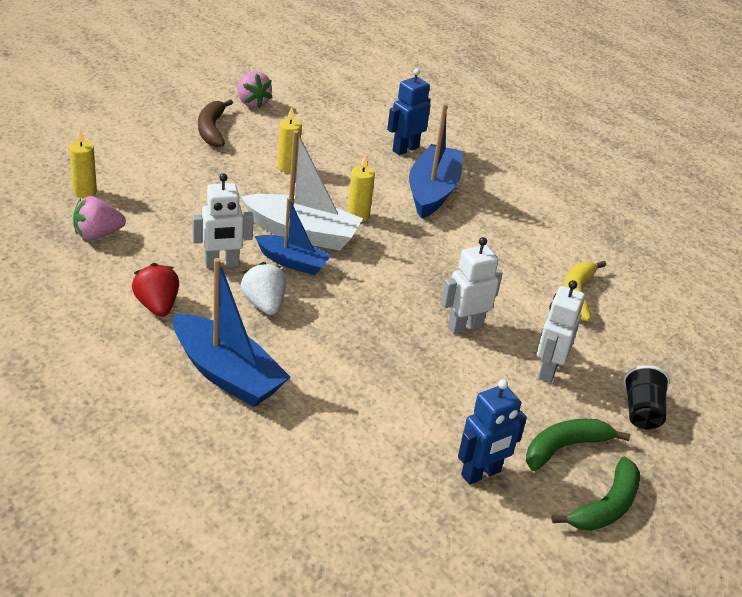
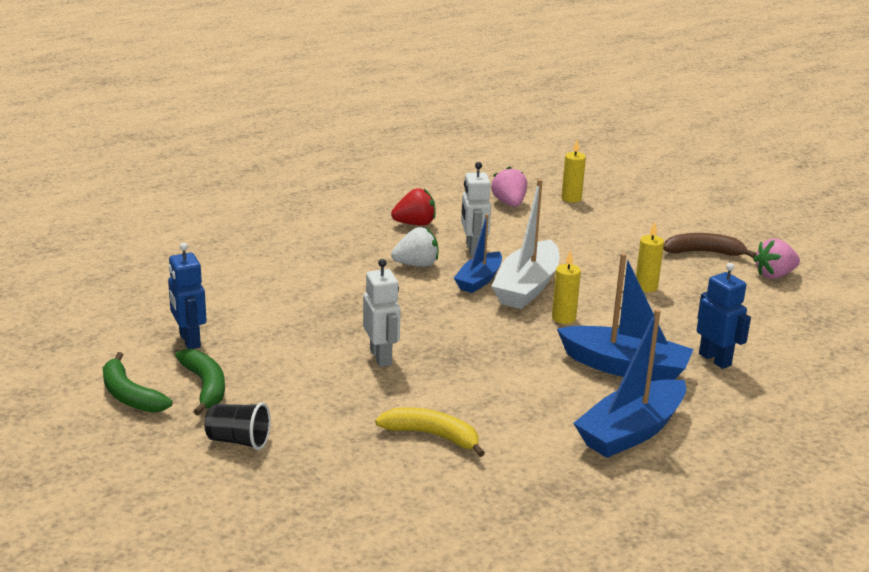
camera: 100 degrees right, 10 degrees down
(227, 374) = (330, 247): blue boat -> blue boat (631, 432)
(548, 370) = (310, 395): white robot -> none

